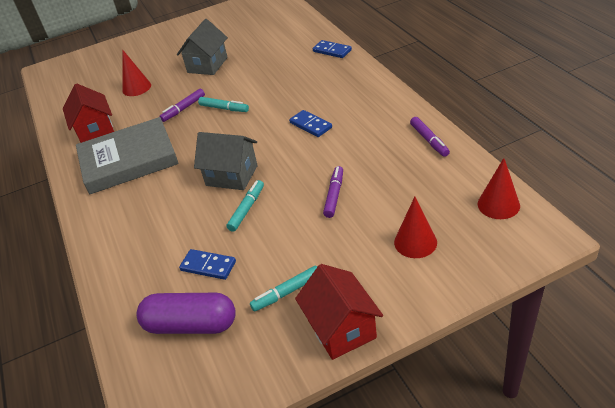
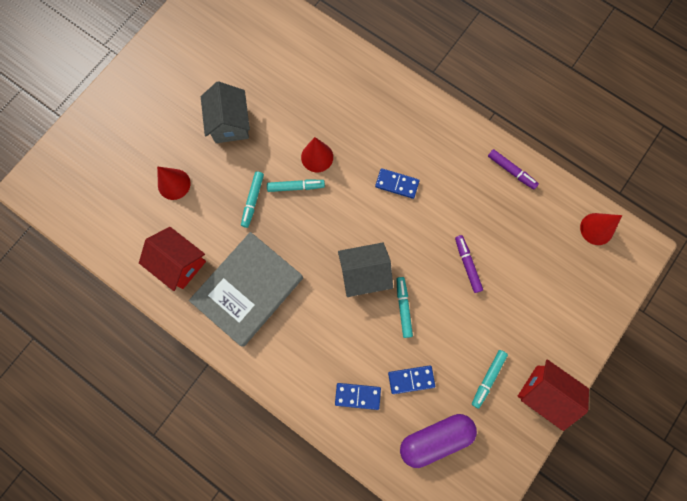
camera: 35 degrees left, 35 degrees up
(183, 109) = (252, 200): purple marker -> turquoise marker
(332, 51) = (353, 64): blue domino -> blue domino (357, 396)
(415, 242) = (555, 291): red cone -> red cone (317, 157)

